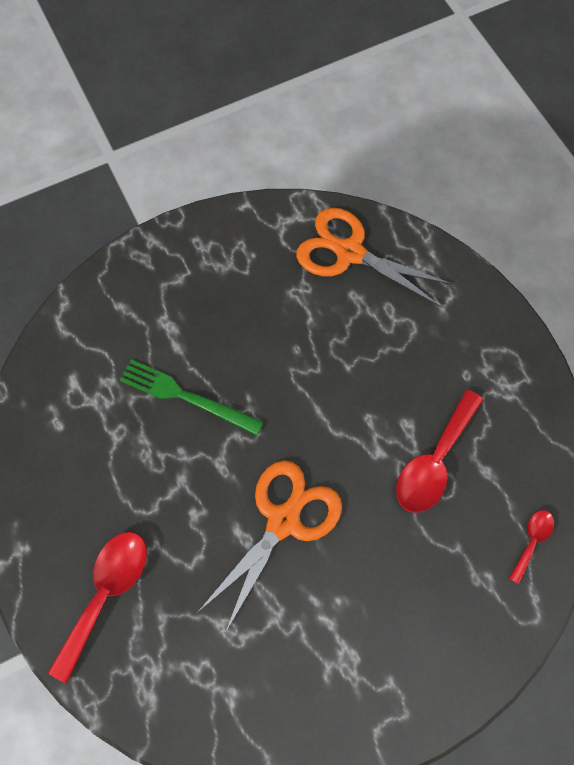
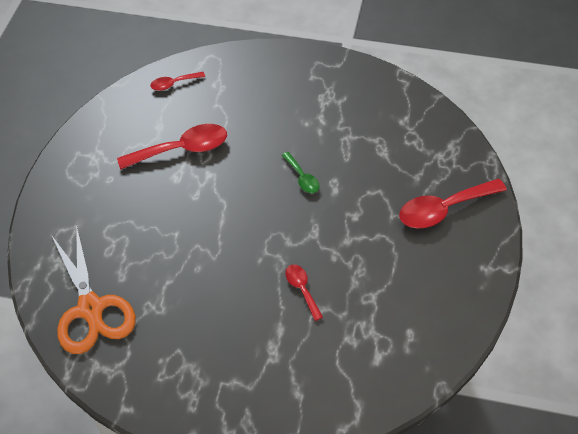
camera: 140 degrees left, 15 degrees down
(186, 397) = (302, 289): green fork -> red spoon
(283, 521) = (302, 177): orange scissors -> green spoon

